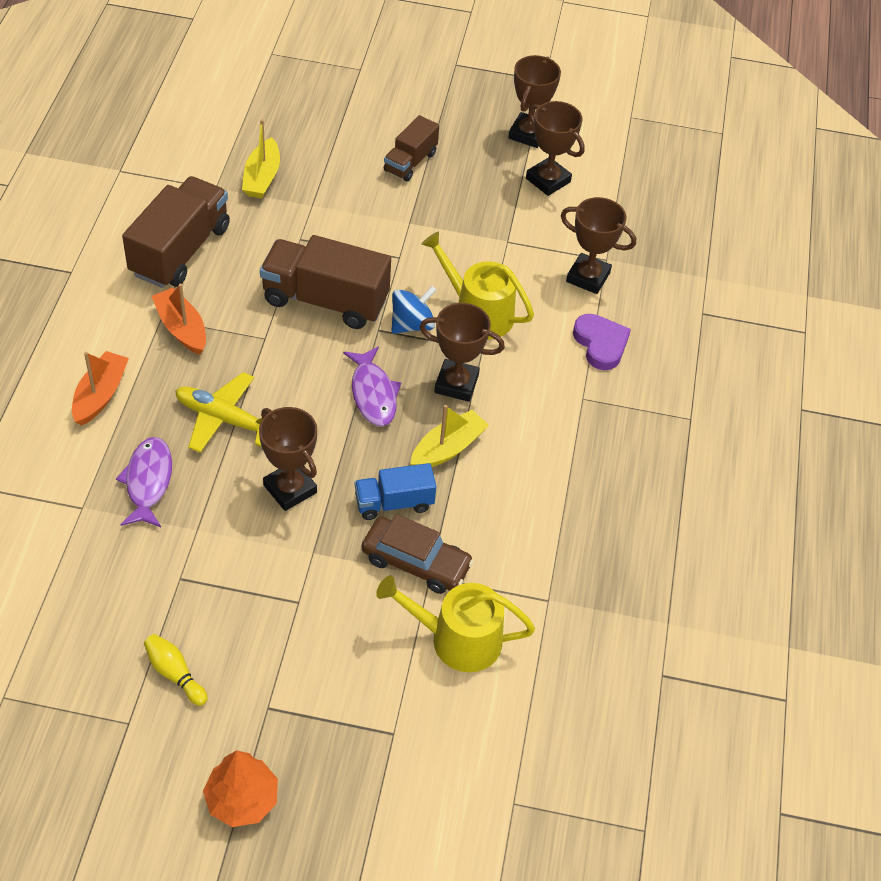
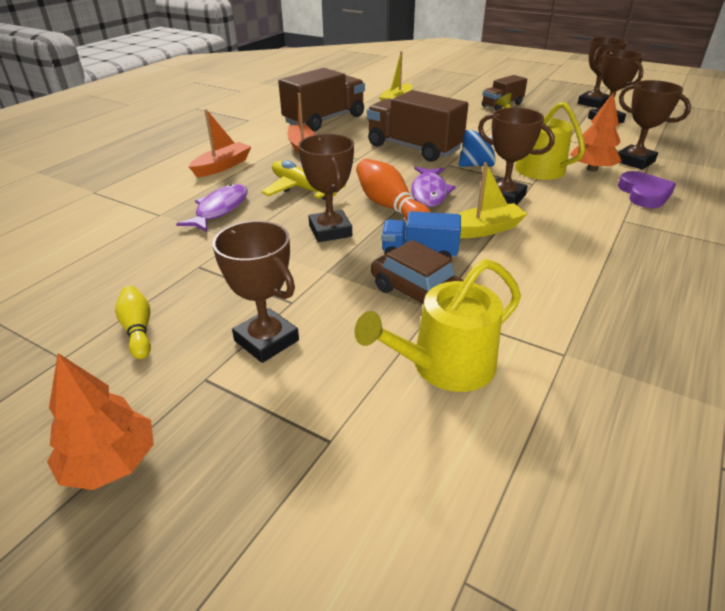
camera: 25 degrees right, 15 degrees down
(298, 653) = (266, 340): none -> brown trophy
(339, 432) = (390, 207): none -> orange bowling pin
(457, 639) = (445, 366): yellow watering can -> yellow watering can turned 60 degrees counterclockwise
(542, 305) = (592, 169): none -> orange tree

